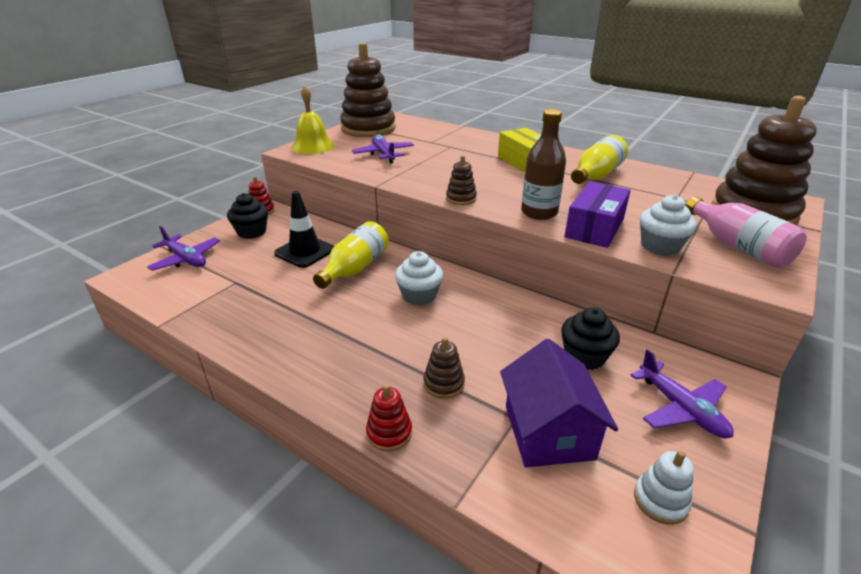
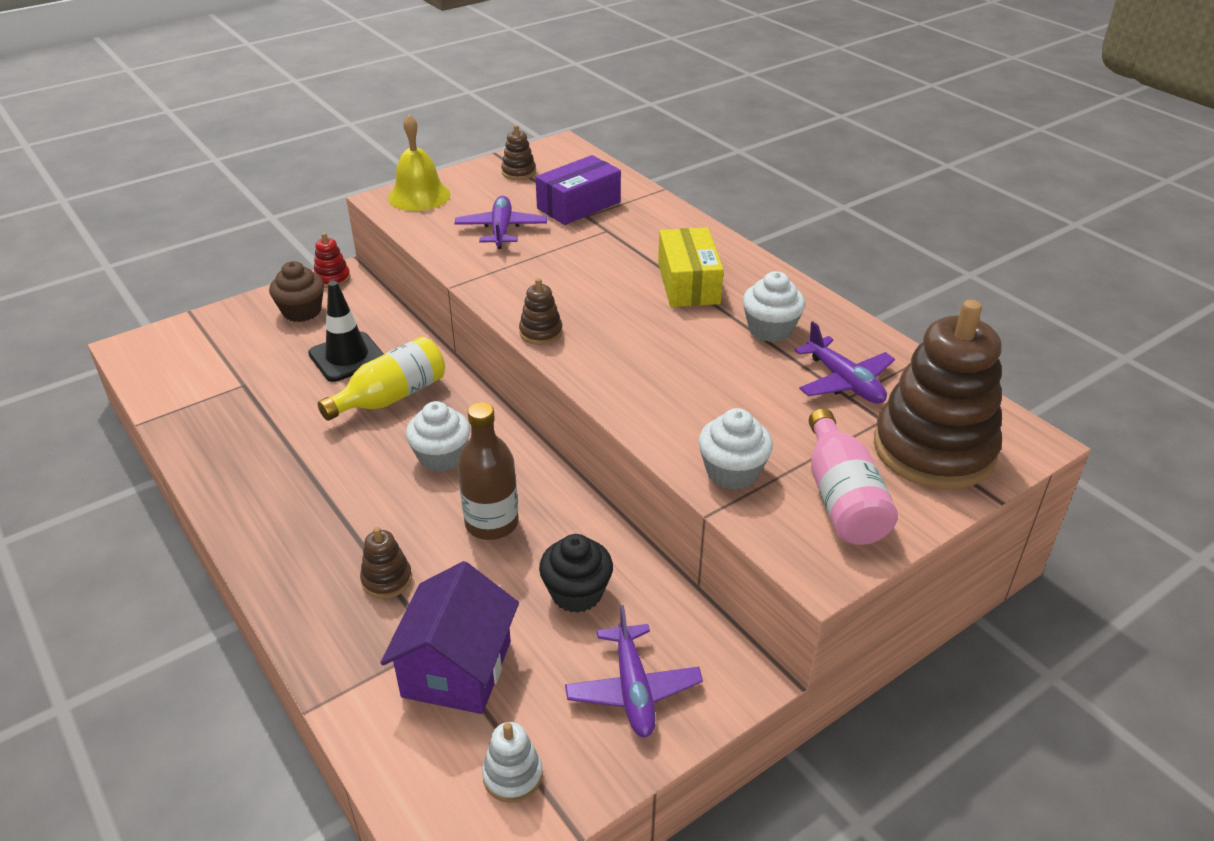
camera: 20 degrees right, 5 degrees up
(186, 259) = (206, 338): purple plane -> purple plane (844, 382)
(252, 232) = (302, 311): black cupcake -> brown cupcake
(368, 129) = (518, 172): brown stacking toy -> brown stacking toy, size x0.42
(389, 433) = (292, 618): red stacking toy -> none
(539, 212) = (623, 379): brown bottle -> brown bottle (492, 523)
(594, 228) = (674, 422): purple box -> purple box (579, 205)
(596, 175) = (770, 329): yellow bottle -> white cupcake

